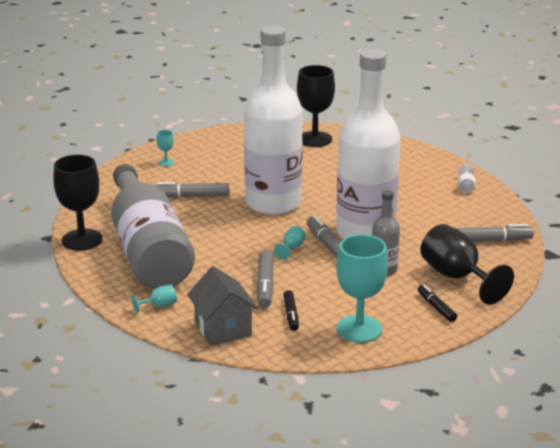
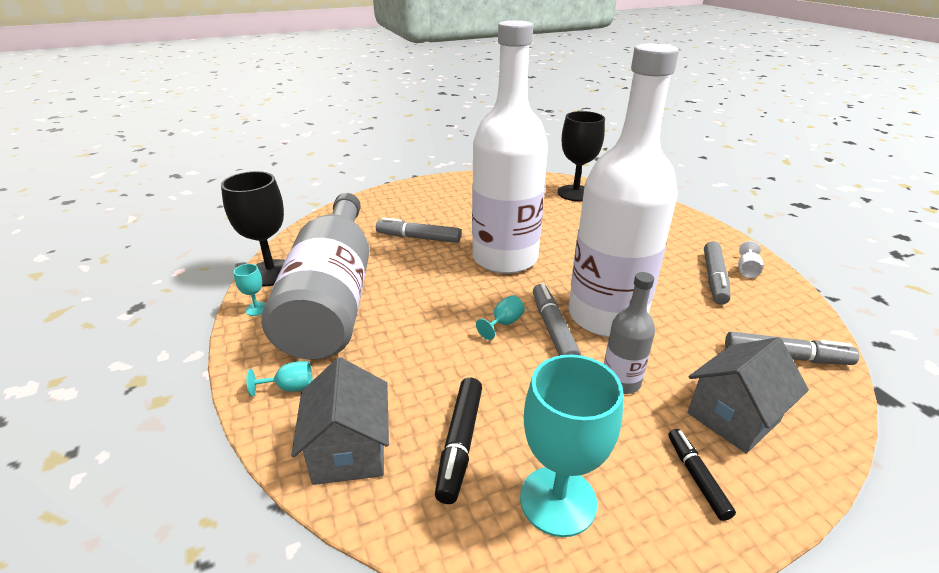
camera: 15 degrees right, 5 degrees up
(166, 162) = (414, 199): turquoise goblet -> turquoise goblet (257, 309)
(265, 285) = (445, 379): grey marker -> grey marker (714, 279)
(291, 315) = (460, 443): black marker -> black marker, size x1.52
(456, 277) = (733, 417): black goblet -> grey house

